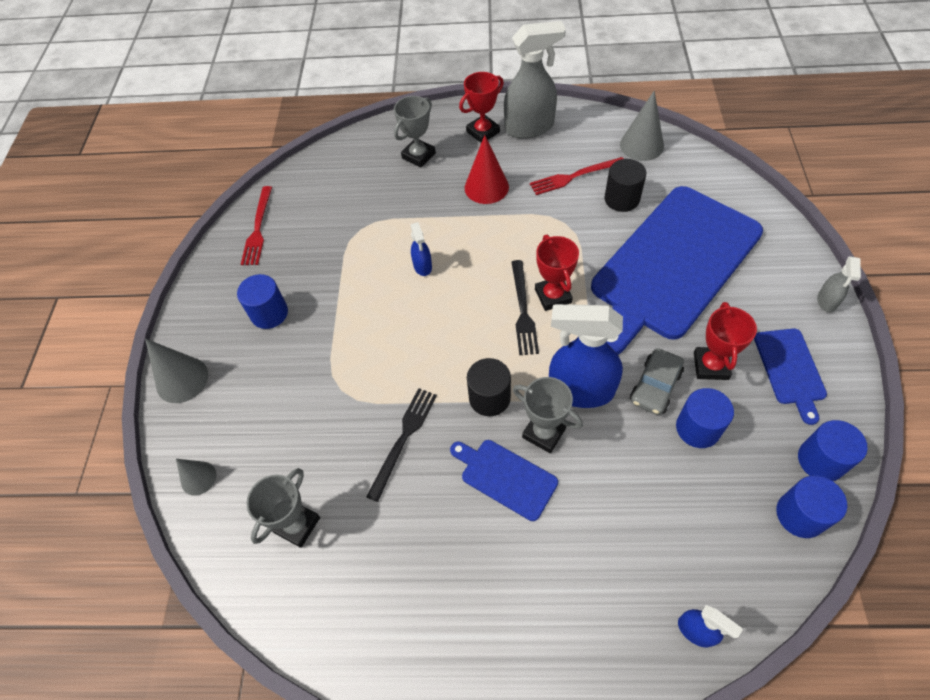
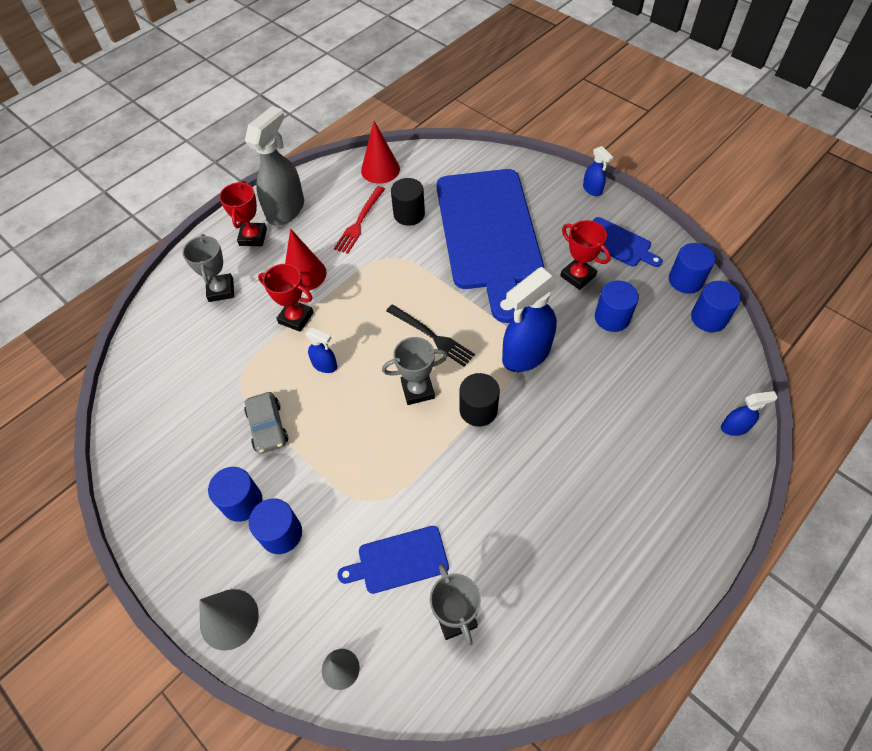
camera: 50 degrees left, 0 degrees up
(258, 228) = (145, 450): red fork -> none
(266, 356) = (281, 533): none -> blue cylinder
(403, 439) = (456, 488): black fork -> none
(505, 477) = (546, 448): blue cutting board -> blue cutting board (399, 560)
(544, 433) = (536, 399): grey trophy -> grey trophy (417, 390)
(553, 296) = (440, 311): red trophy -> red trophy (296, 318)
(641, 145) = (380, 169): grey cone -> red cone
(655, 386) = (563, 314): grey car -> grey car (267, 427)
(826, 301) = (592, 190): grey spray bottle -> blue spray bottle

